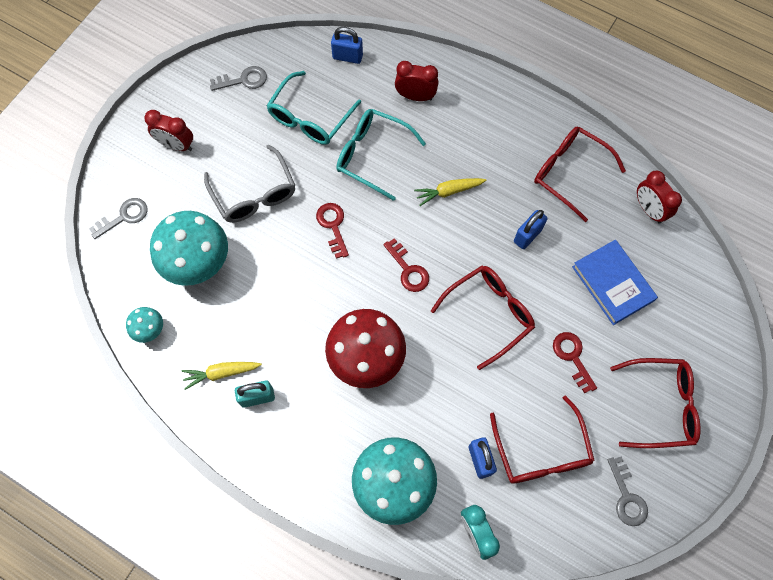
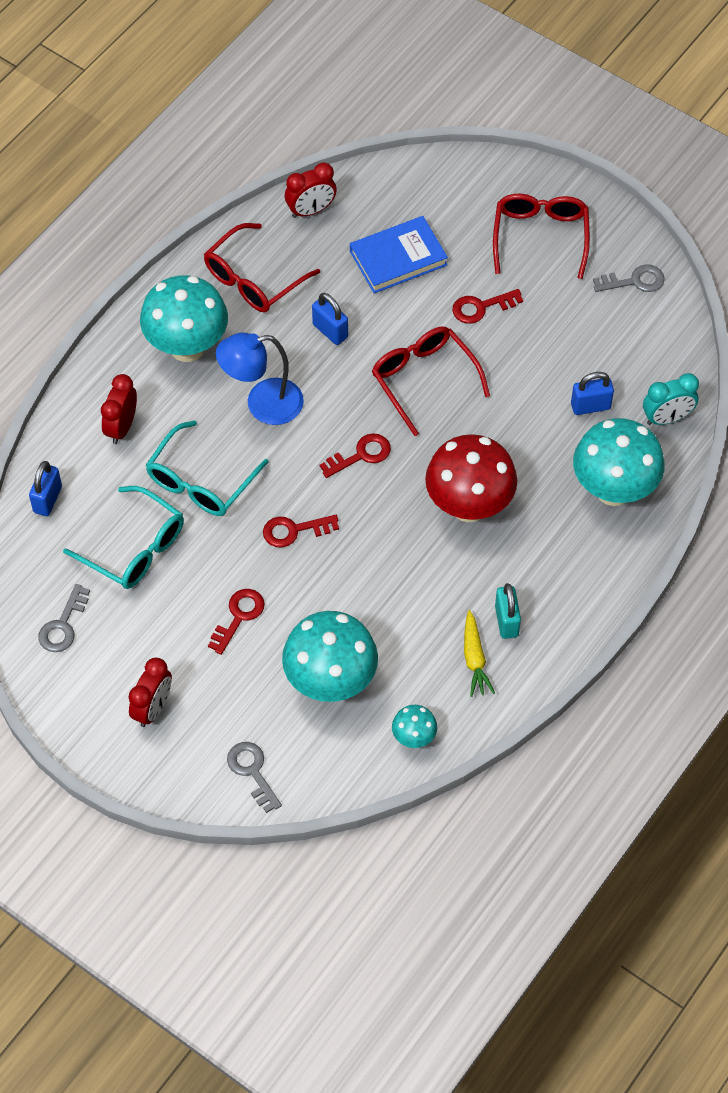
camera: 85 degrees left, 10 degrees down
(243, 80) = (63, 625): grey key -> grey key turned 150 degrees counterclockwise
(254, 194) = (239, 616): grey glasses -> red key
(448, 192) = (262, 404): yellow carrot -> blue lamp
(495, 132) = (187, 347): none -> turquoise mushroom
(541, 451) = (584, 349): red glasses -> none

